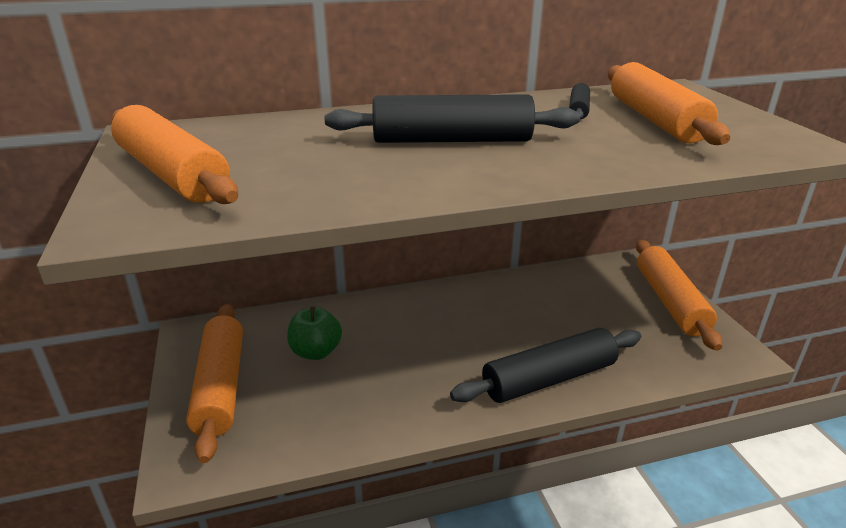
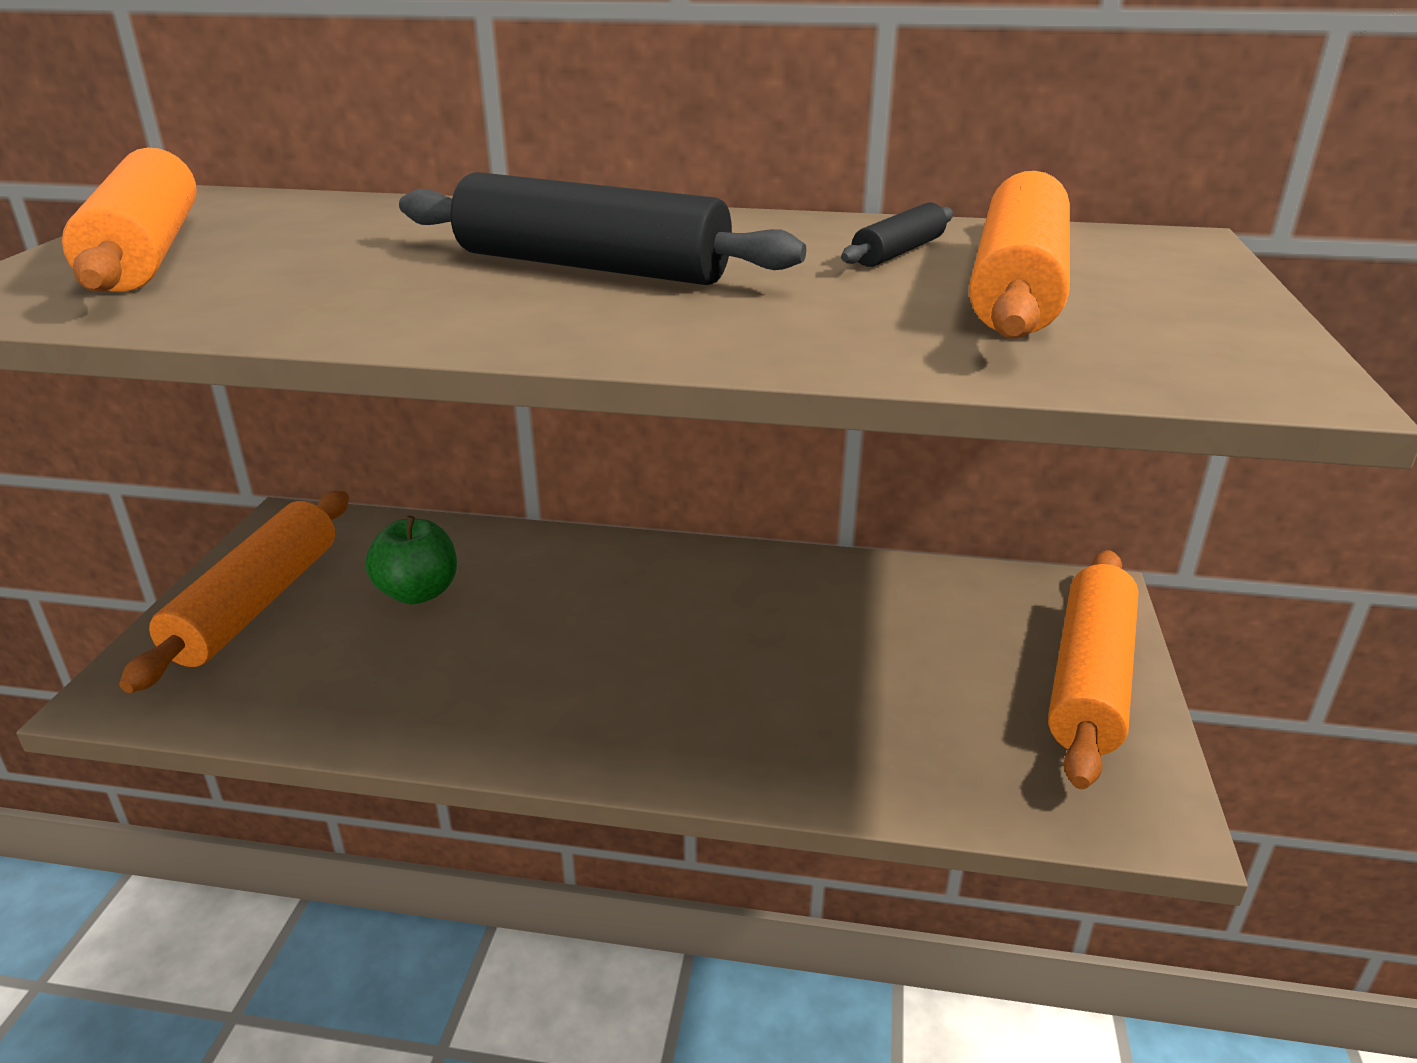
camera: 25 degrees right, 0 degrees up
(549, 378) = (729, 740): black rolling pin -> none

